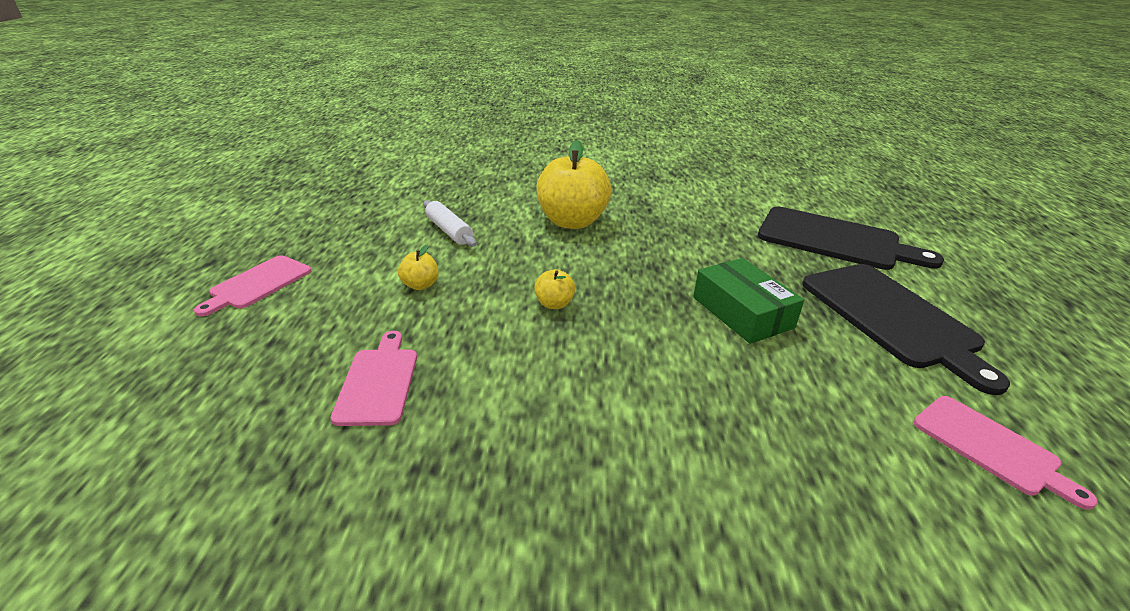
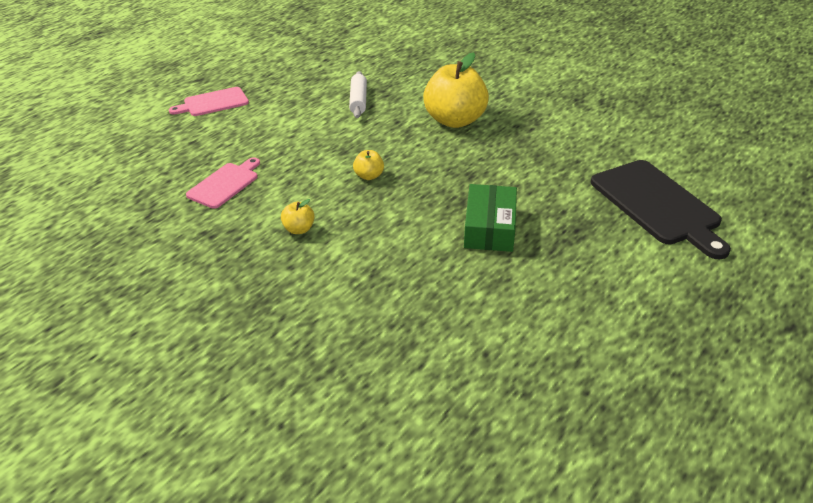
camera: 35 degrees right, 5 degrees up
(420, 285) = (301, 134): yellow apple -> yellow apple (298, 229)
(892, 317) = (601, 274): black cutting board -> none
(990, 447) = (530, 363): pink cutting board -> none

